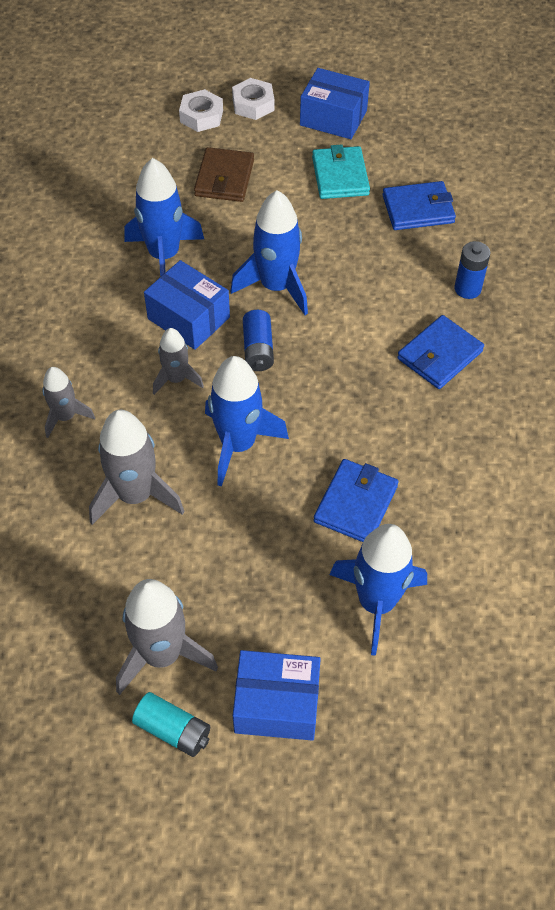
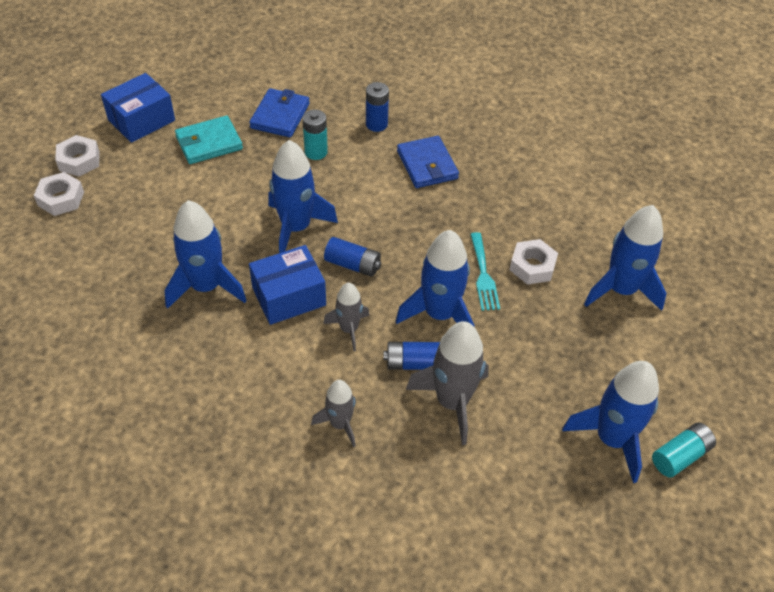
camera: 65 degrees left, 5 degrees down
(162, 654) = (612, 439): grey rocket -> blue rocket
(165, 446) = (414, 363): none -> blue battery
(224, 178) = (149, 212): brown wallet -> none
(276, 704) = (681, 381): blue box -> none
(314, 463) = (483, 275): none -> turquoise fork
(340, 176) = (209, 143): turquoise wallet -> turquoise wallet turned 45 degrees counterclockwise
(355, 503) = (532, 266): blue wallet -> white nut
(388, 258) = (316, 152): none -> turquoise battery

